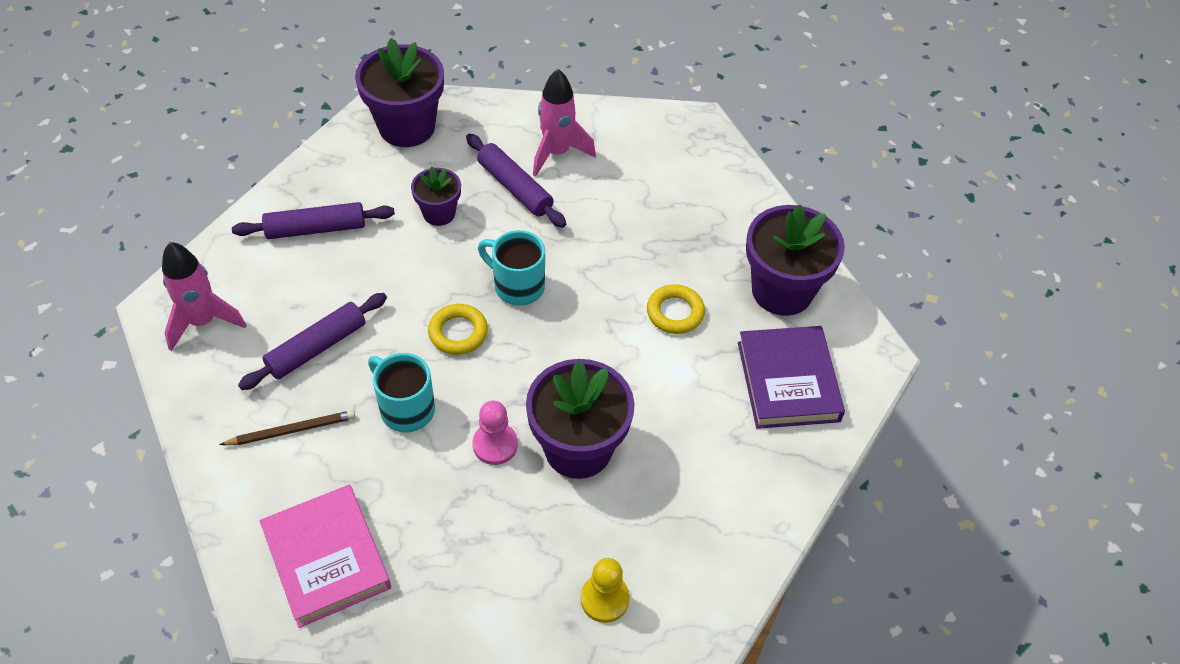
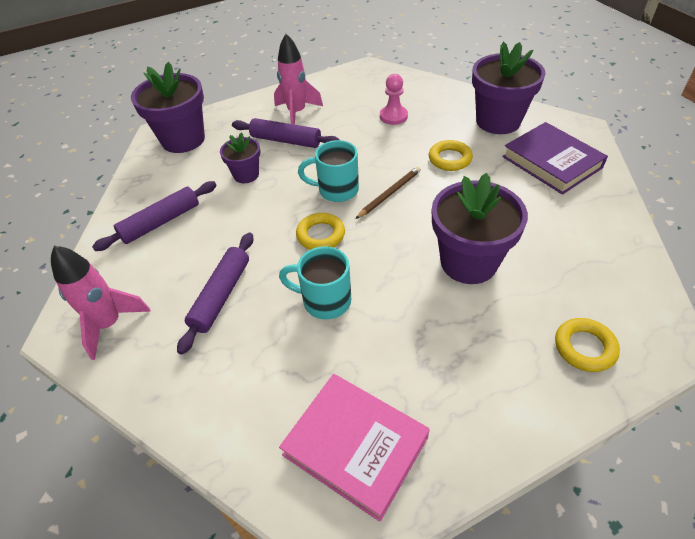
camera: 25 degrees left, 5 degrees down
(292, 430) = (246, 363): brown pencil -> brown pencil (389, 194)
(495, 445) = (411, 290): pink pawn -> pink pawn (393, 116)
(604, 599) = (584, 347): yellow pawn -> yellow ring

